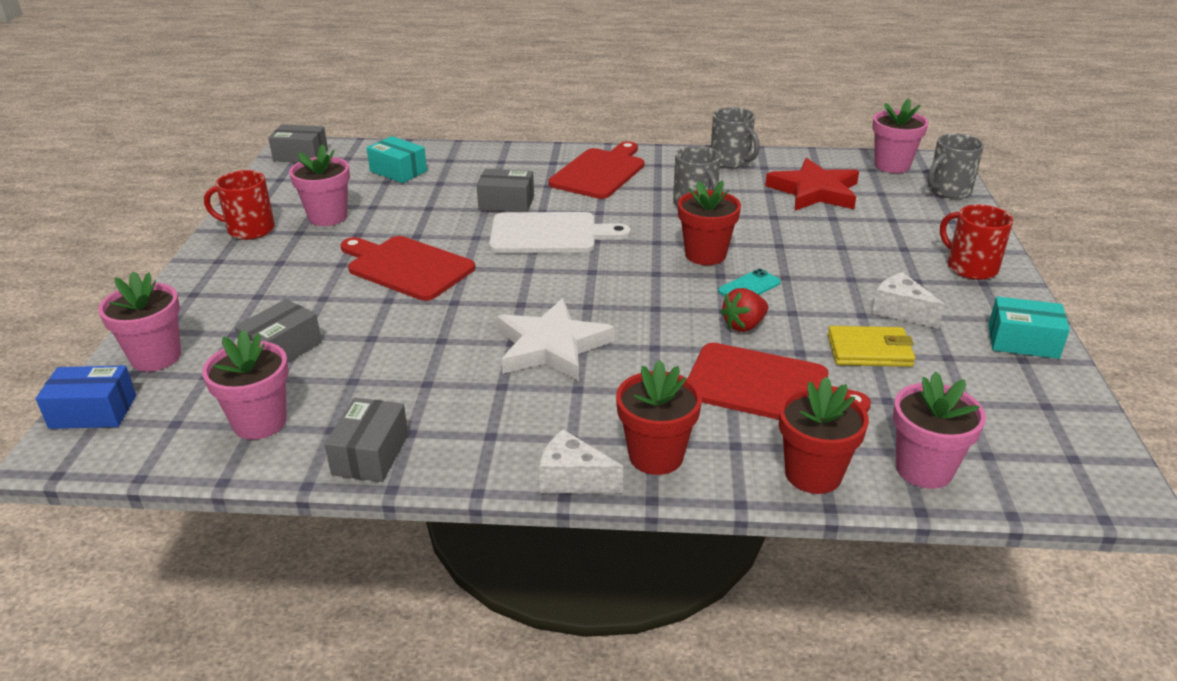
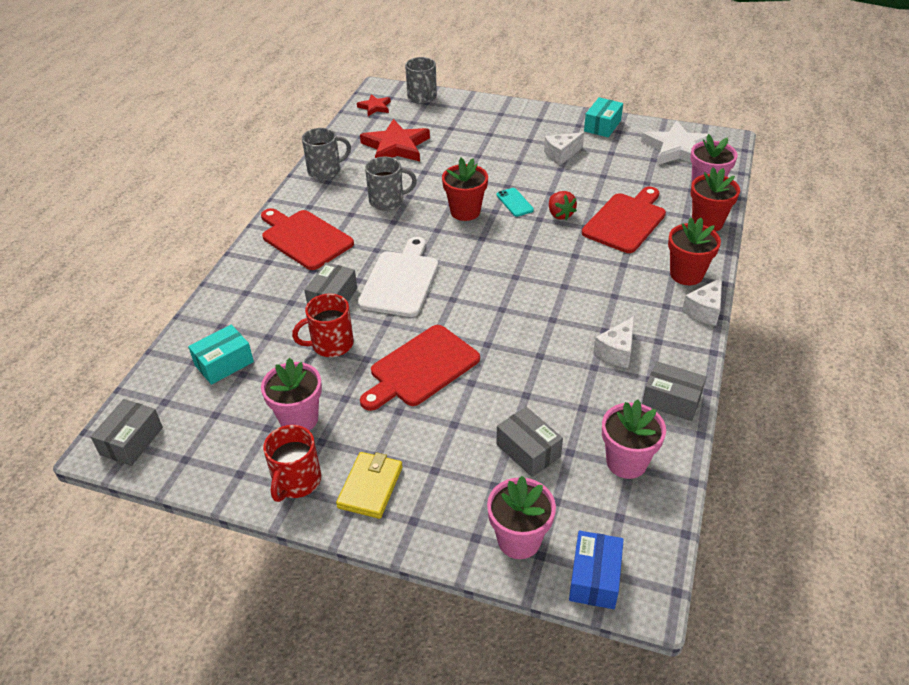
camera: 75 degrees left, 10 degrees up
(460, 399) = (616, 351): none -> white cheese
(551, 346) = (562, 301): white star -> white star (677, 149)
(869, 351) = (599, 176): yellow wallet -> yellow wallet (370, 487)
(892, 165) = (375, 107): pink flower pot -> red star
(970, 267) = (521, 118): red mug -> red mug (331, 344)

